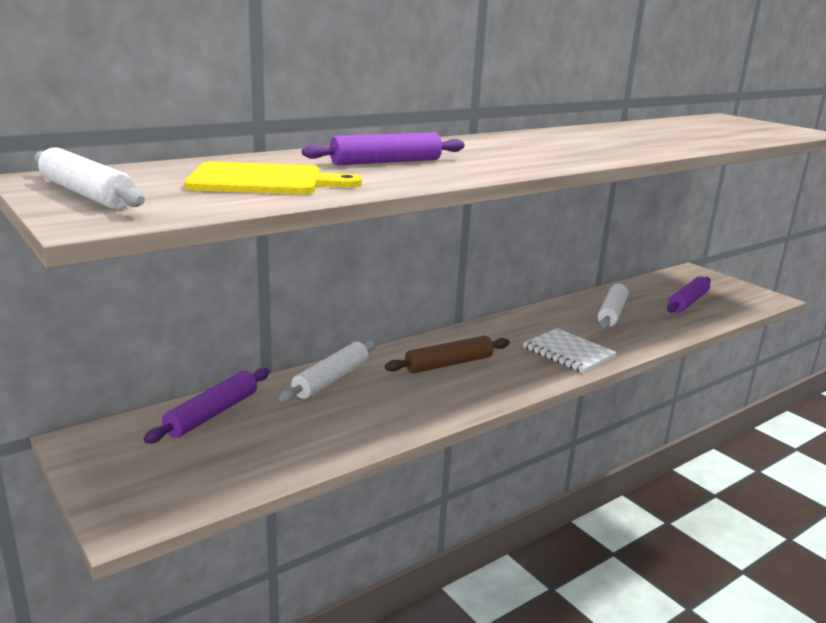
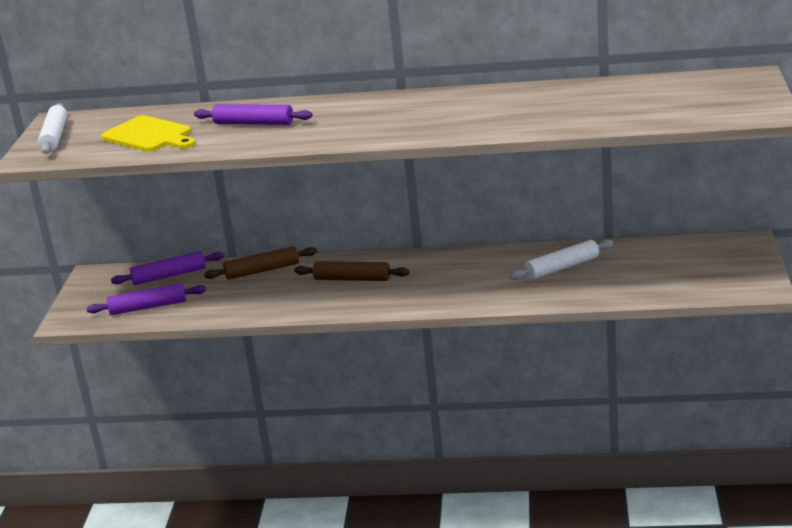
camera: 45 degrees right, 5 degrees up
(331, 379) = (262, 270): white rolling pin -> brown rolling pin
(568, 352) = (454, 292): white notebook -> none
(687, 302) = (661, 273): purple rolling pin -> purple rolling pin (148, 307)

